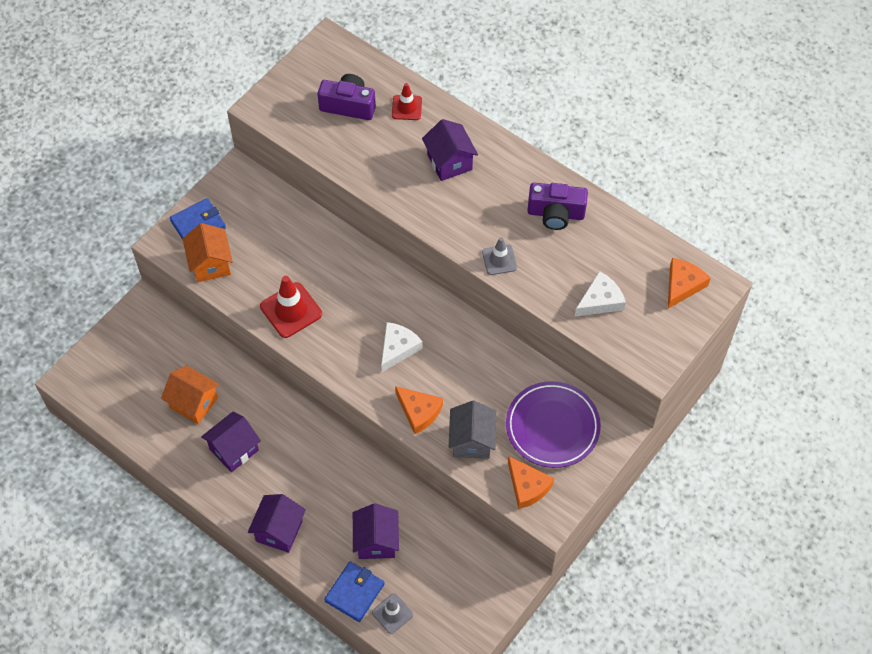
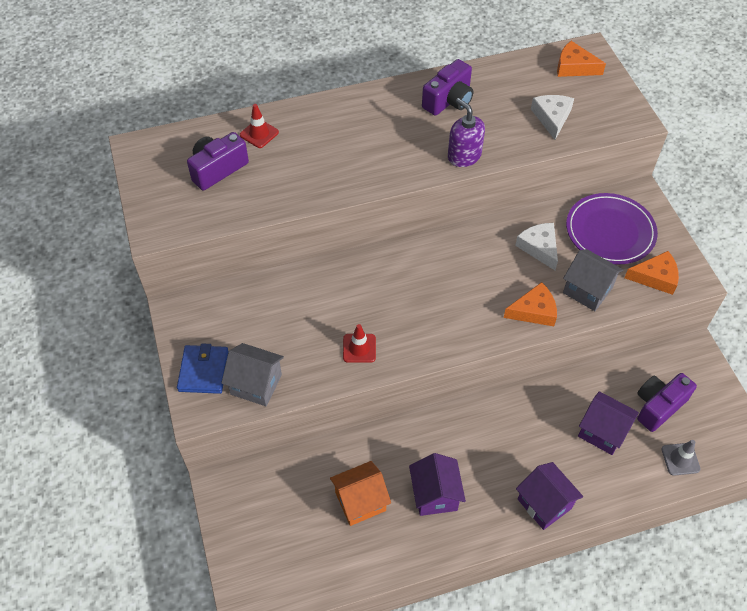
camera: 55 degrees left, 5 degrees down
(211, 264) = (256, 384): orange house -> grey house
(291, 310) = (359, 348): red traffic cone -> red traffic cone, size x0.62
(354, 592) = (643, 477): blue wallet -> none
(398, 348) = (460, 291): white cheese -> white cheese (539, 248)
(433, 572) = (658, 406): none -> purple camera
(449, 162) = (340, 136): purple house -> none
(499, 260) = (464, 156): grey traffic cone -> purple soap dispenser
(682, 285) = (574, 67): orange cheese -> orange cheese turned 45 degrees counterclockwise

